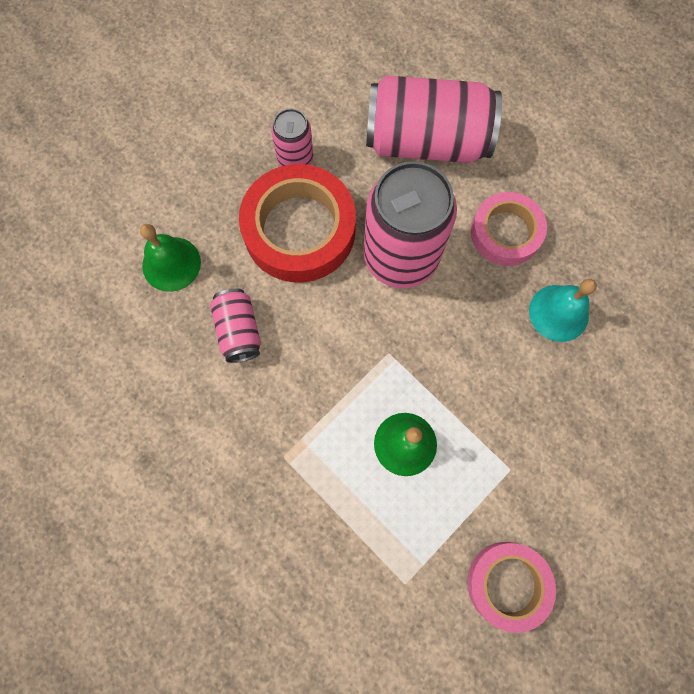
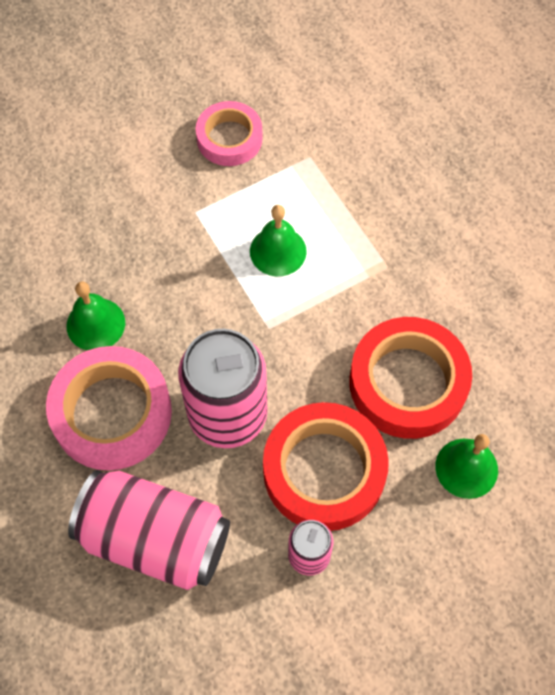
camera: 165 degrees left, 10 degrees down
(239, 331) = (407, 383): pink can -> red tape
(505, 233) = (112, 413): pink tape -> pink tape, size x1.59
(558, 313) = (95, 324): turquoise bell -> green bell

